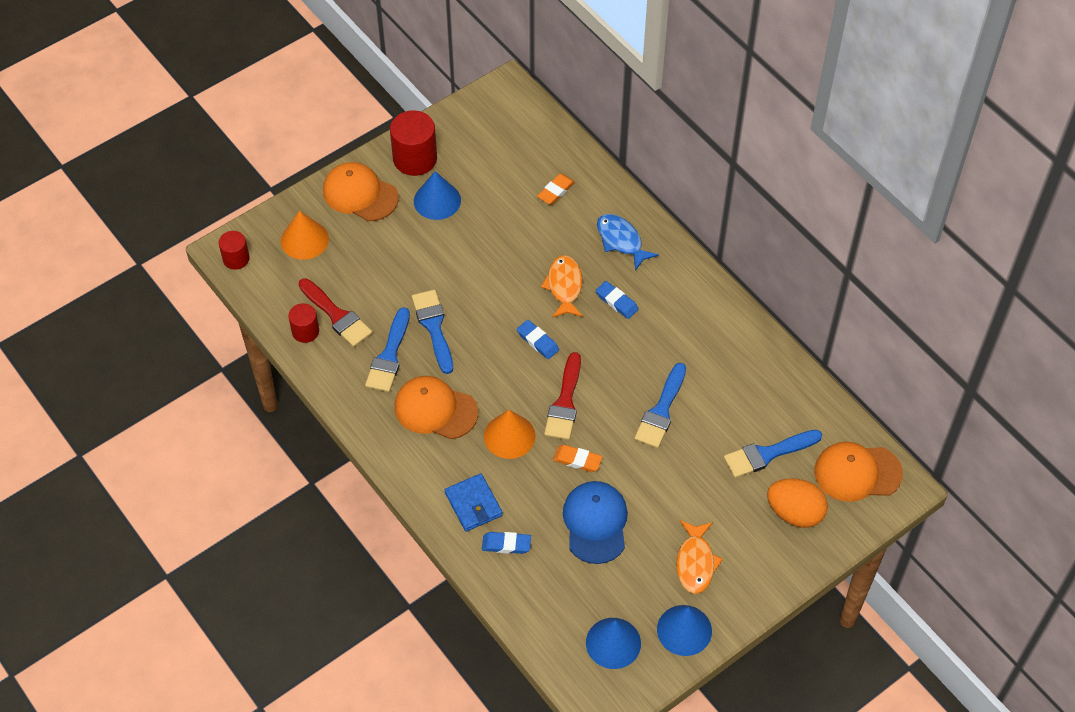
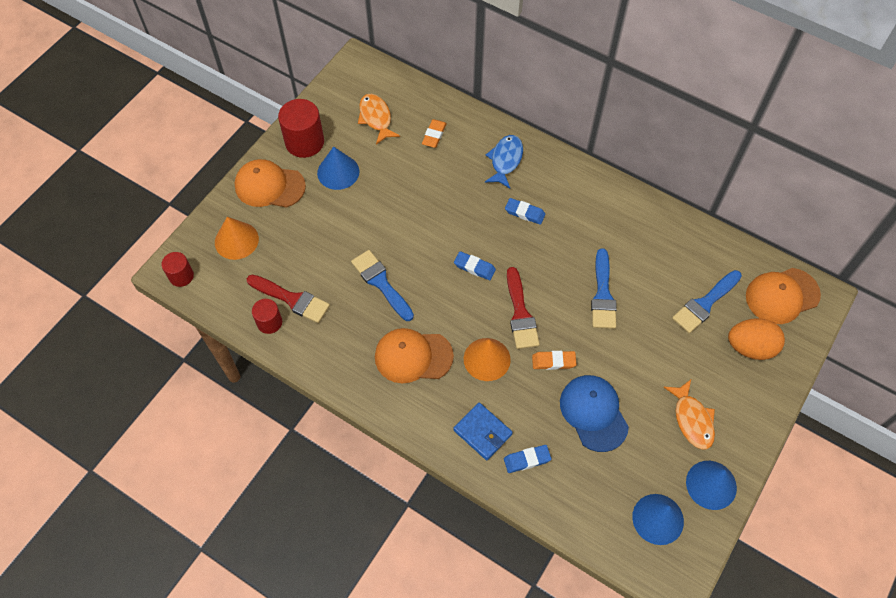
camera: 20 degrees left, 5 degrees up
(389, 356) = (353, 321): blue brush -> none
(564, 286) = (476, 213): orange fish -> orange fish (376, 118)
(621, 241) = (505, 160): blue fish -> blue fish turned 75 degrees clockwise

